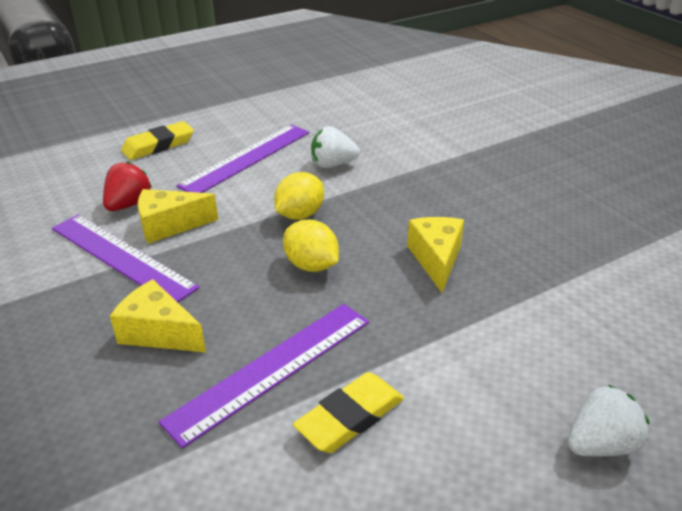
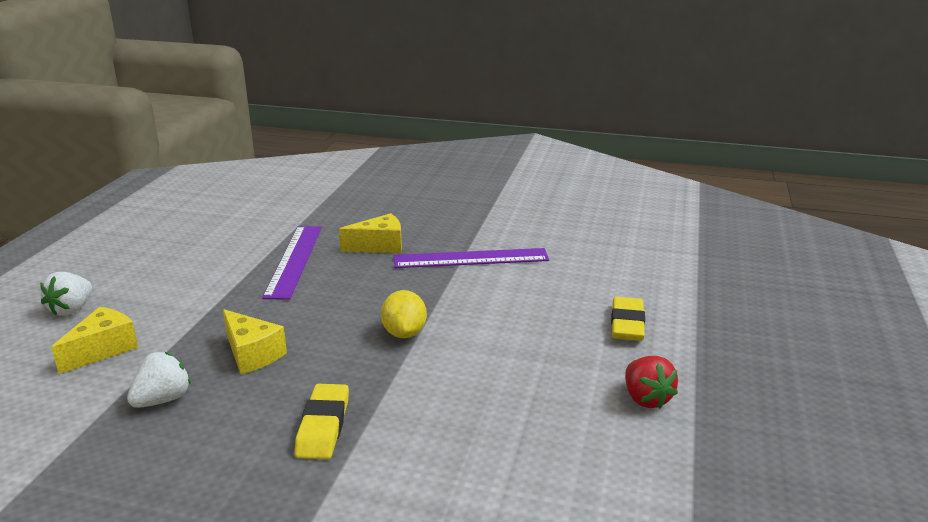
camera: 135 degrees right, 10 degrees down
(129, 204) = (536, 280): red strawberry -> red strawberry (646, 399)
(169, 226) = (481, 283): yellow cheese -> yellow cheese (103, 350)
(247, 158) = (534, 353): purple ruler -> none
(311, 265) = (342, 308): yellow lemon -> none
(333, 165) = (450, 389): white strawberry -> white strawberry (163, 400)
(350, 417) = (228, 264): yellow eraser -> yellow eraser (323, 426)

